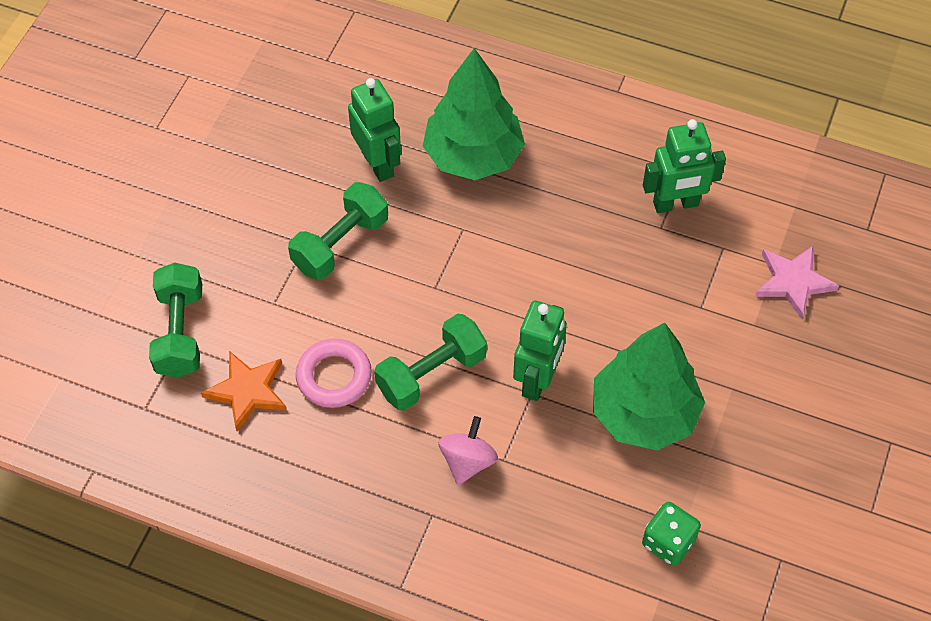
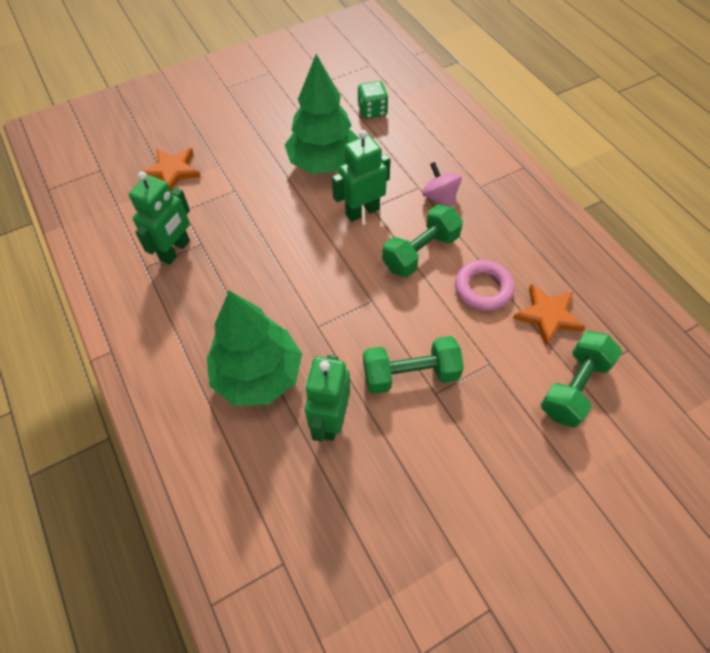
camera: 140 degrees left, 0 degrees up
(431, 374) = (420, 252): green dumbbell -> green dumbbell turned 45 degrees counterclockwise
(467, 461) = (439, 198): pink spinning top -> pink spinning top turned 90 degrees clockwise
(675, 204) = (175, 251): green robot -> green robot turned 90 degrees clockwise
(793, 282) = (172, 171): pink star -> orange star

